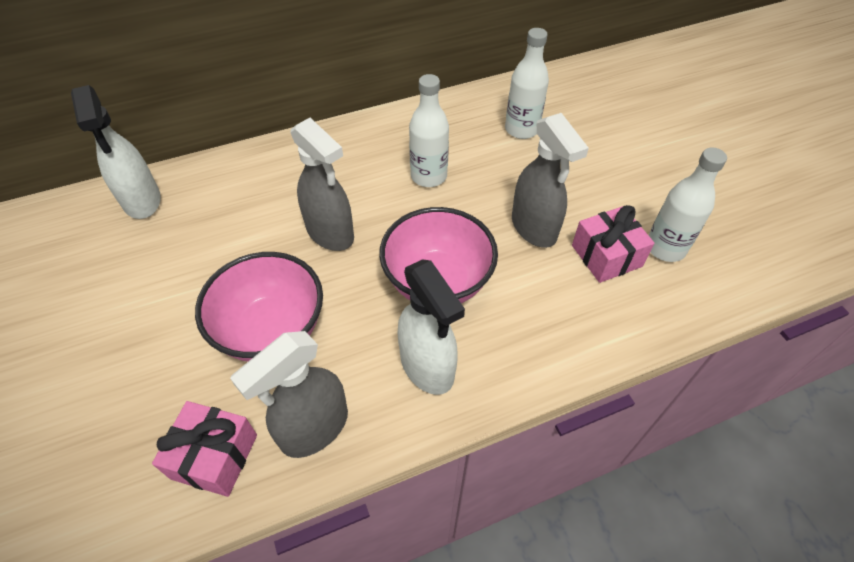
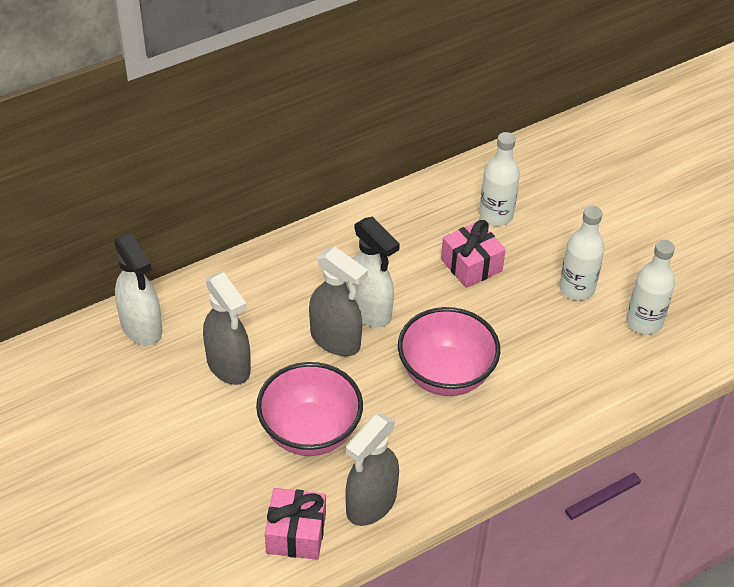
camera: 10 degrees left, 5 degrees down
(427, 367) = (452, 446): white spray bottle -> white spray bottle (369, 310)
(428, 176) = (415, 274): white bottle -> white bottle (576, 288)
(534, 228) = (524, 316): grey spray bottle -> grey spray bottle (229, 366)
(606, 256) = (592, 335): pink gift -> pink gift (471, 265)

